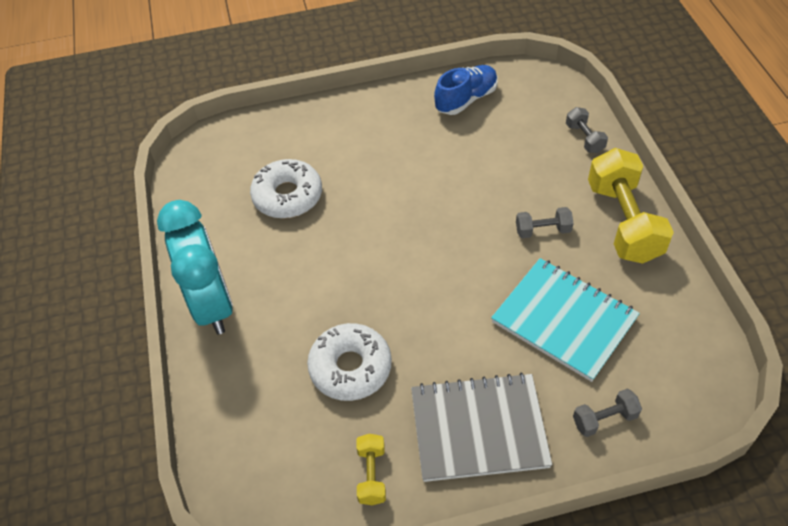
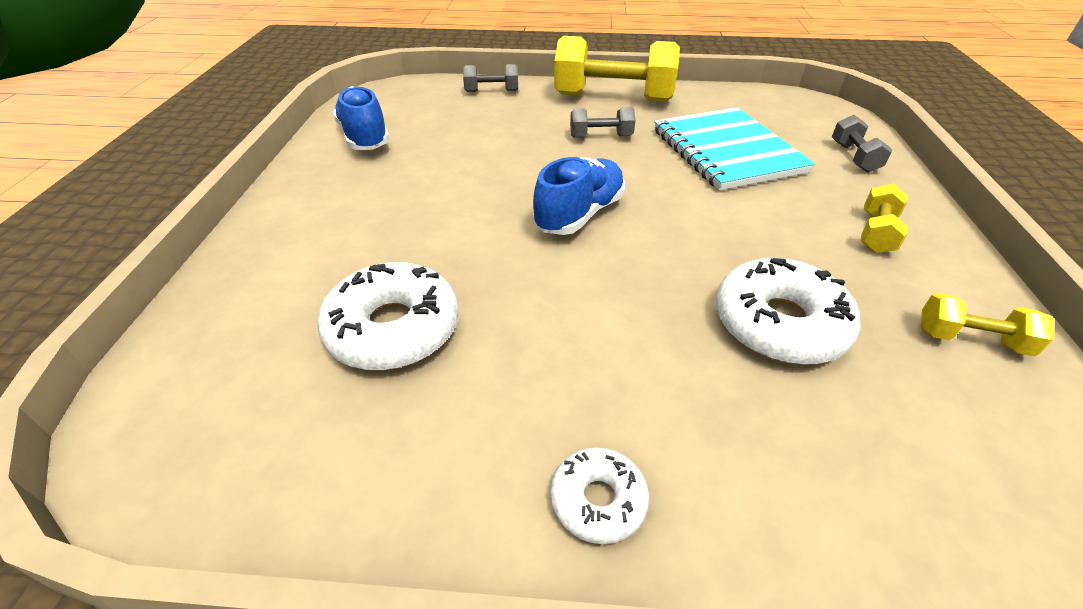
camera: 75 degrees left, 10 degrees down
(212, 304) = (598, 500): turquoise clock -> white donut
(424, 245) = (579, 214): none -> blue shoe
(478, 428) = (876, 233): grey notebook -> yellow dumbbell
(542, 230) = (601, 136): grey dumbbell -> grey dumbbell turned 75 degrees clockwise
(564, 320) = (727, 151): turquoise notebook -> turquoise notebook turned 75 degrees counterclockwise

